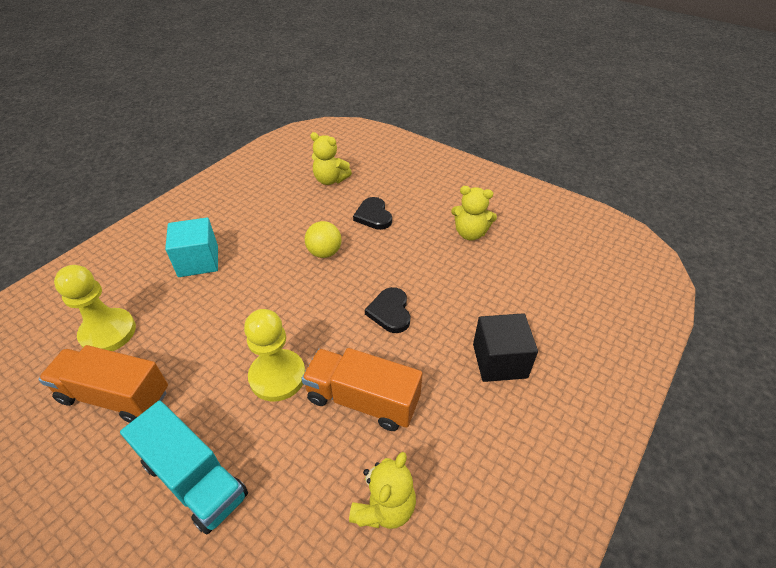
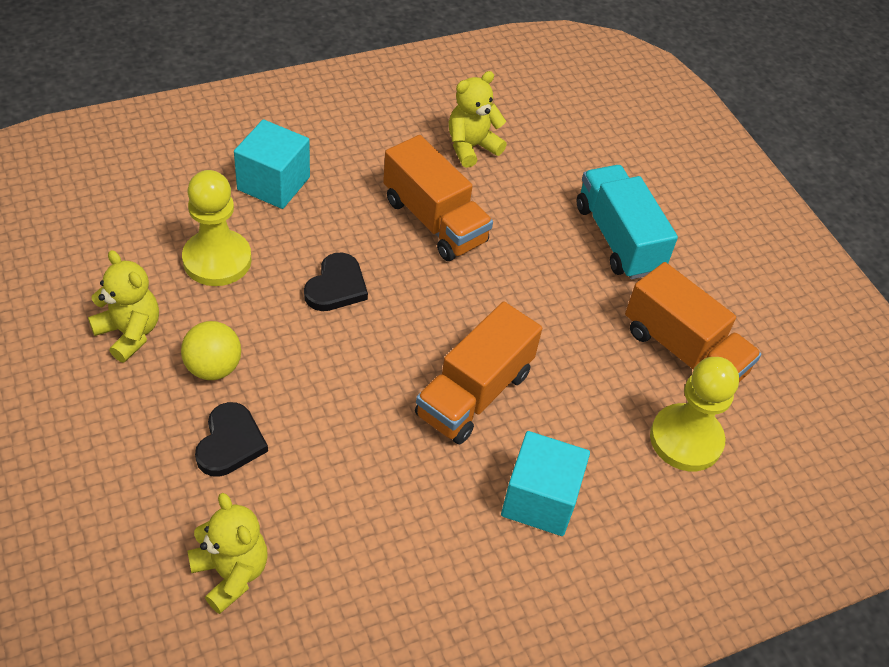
camera: 155 degrees left, 5 degrees up
(261, 293) = (474, 394): none -> orange truck
(277, 376) = (505, 284): yellow pawn -> yellow pawn (217, 260)
(324, 252) = (353, 414): yellow ball -> yellow ball (213, 368)
(499, 361) = (273, 183): black cube -> turquoise cube

